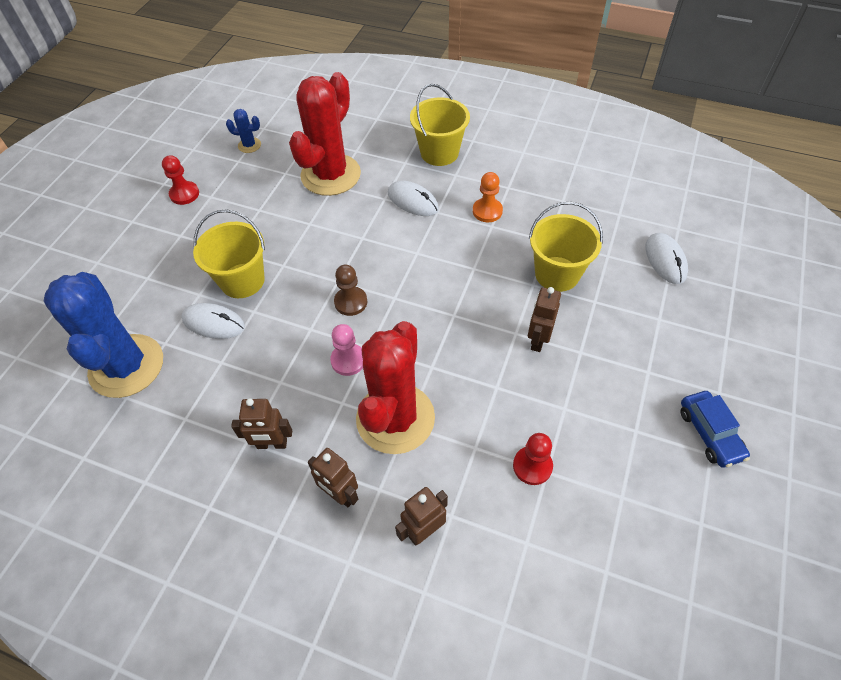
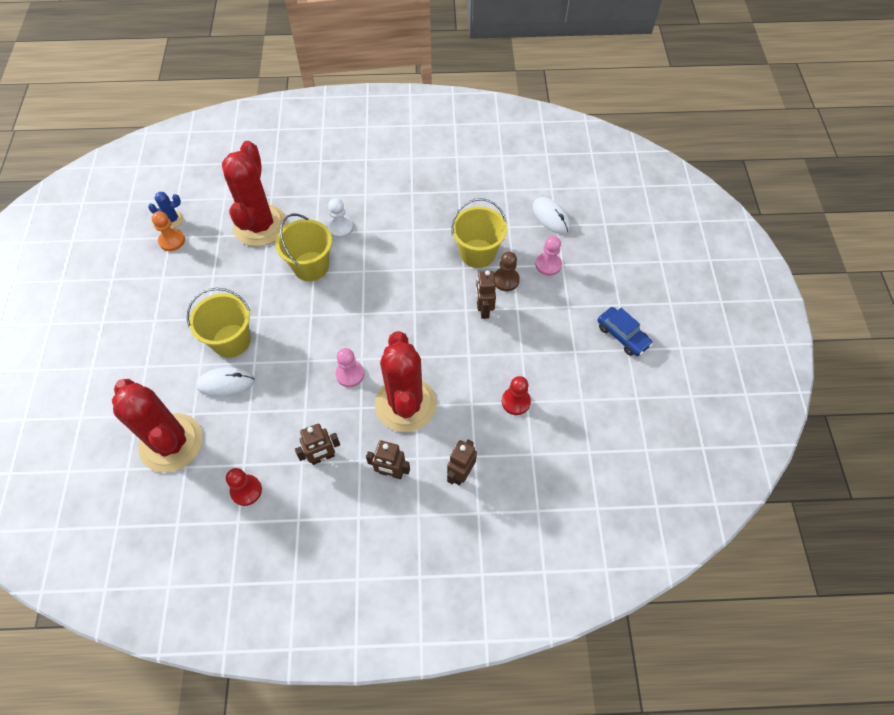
camera: 25 degrees left, 5 degrees up
(126, 366) = (171, 443): blue cactus -> red cactus
(184, 194) = (137, 282): red pawn -> red pawn (246, 490)
(351, 302) = (330, 328): brown pawn -> brown pawn (506, 280)
(413, 201) = (340, 228): white mouse -> white pawn
(439, 153) = (343, 178): yellow bucket -> yellow bucket (311, 266)
(487, 211) = (404, 218): orange pawn -> orange pawn (172, 241)
(640, 314) = (548, 265): none -> pink pawn

